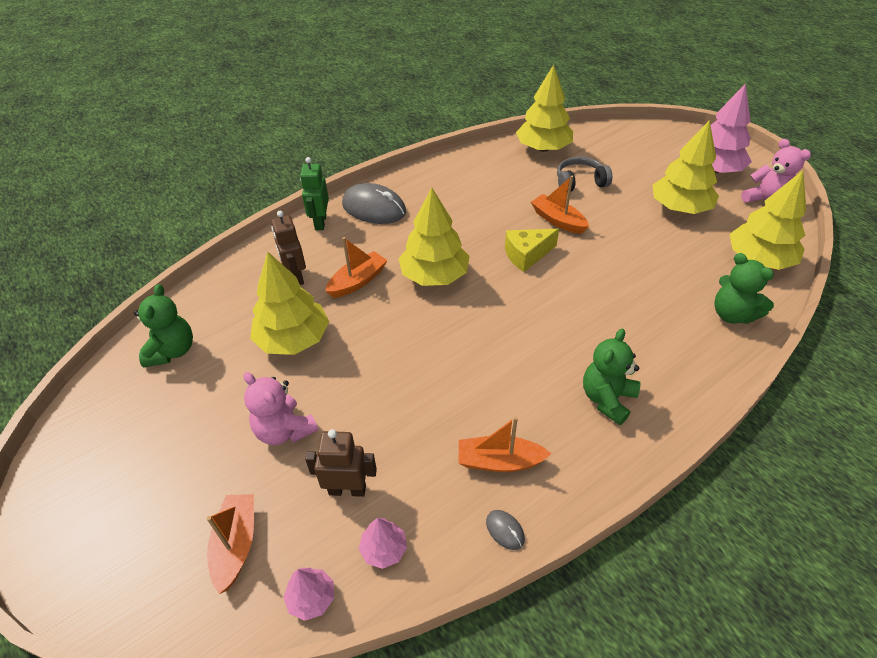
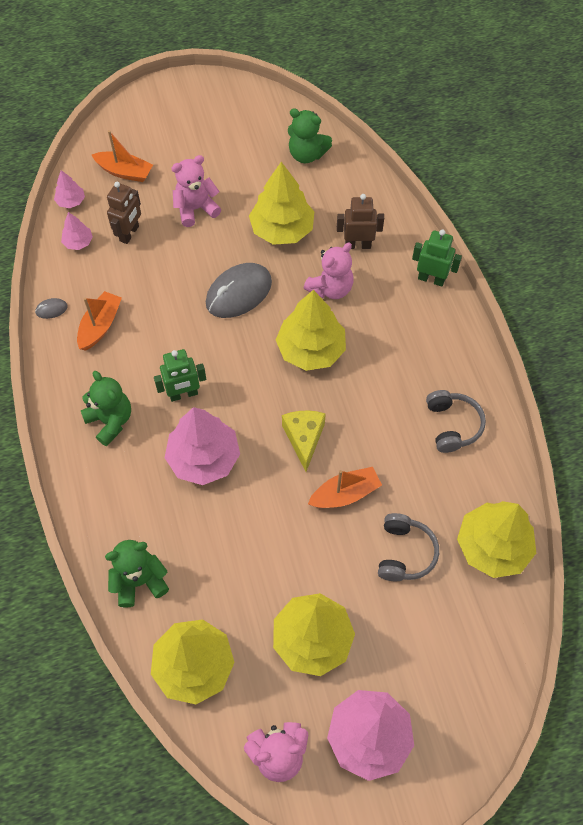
camera: 110 degrees right, 15 degrees up
(358, 281) = (330, 288): orange boat -> pink teddy bear
(374, 208) = (436, 329): grey mouse -> grey mouse (238, 293)
(460, 182) = (452, 425): none -> grey headphones
(537, 350) = (183, 394): none -> green robot
(591, 312) = (204, 458): none -> pink tree

